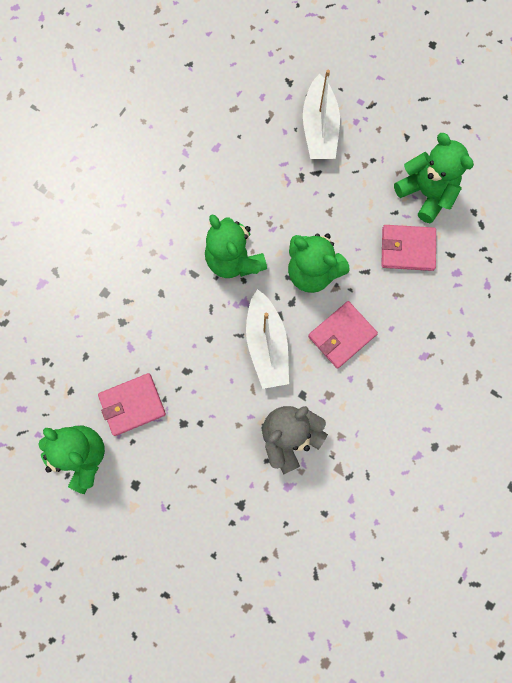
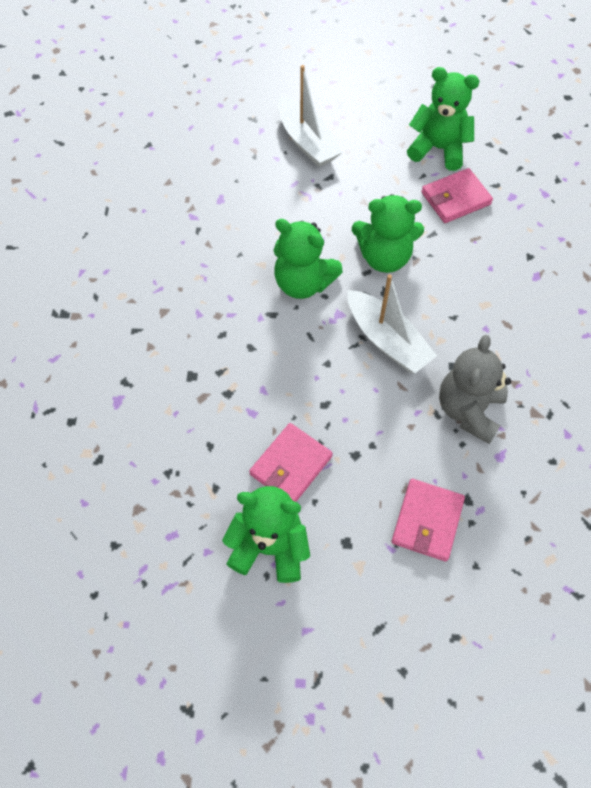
camera: 30 degrees left, 15 degrees down
(342, 335) = (451, 296): pink wallet -> pink wallet (427, 521)

